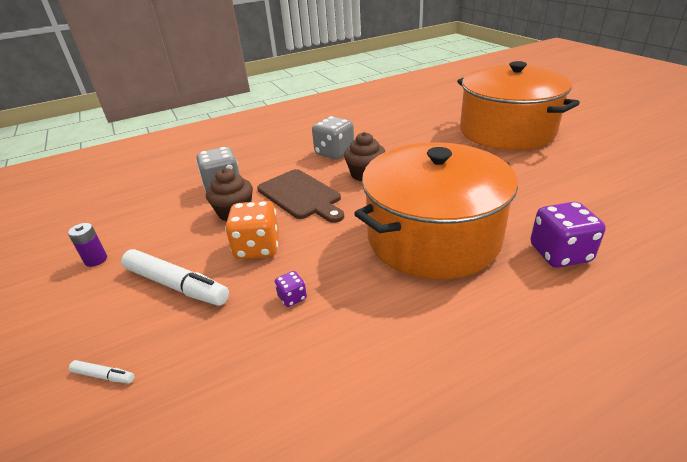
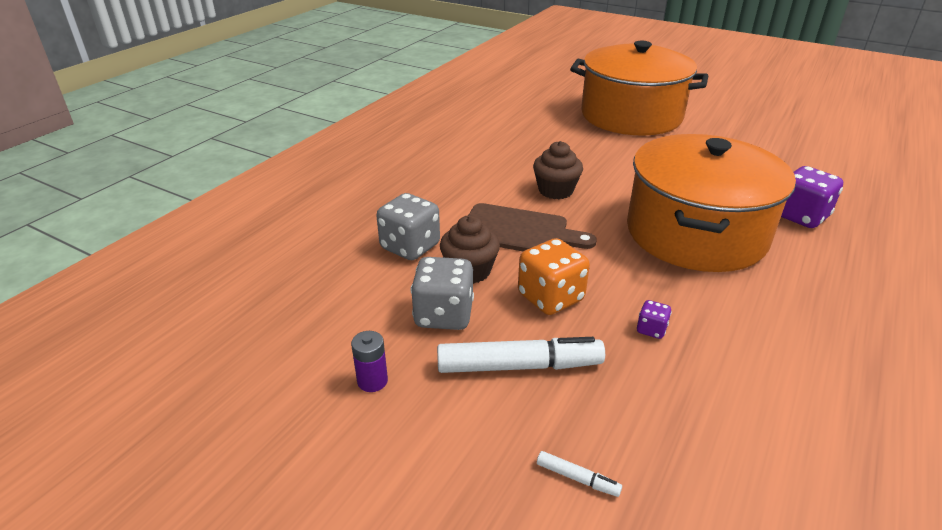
camera: 35 degrees left, 0 degrees up
(104, 376) = (577, 478): white marker -> white marker turned 45 degrees clockwise
(334, 153) = (490, 175): grey dice -> grey dice (444, 315)

